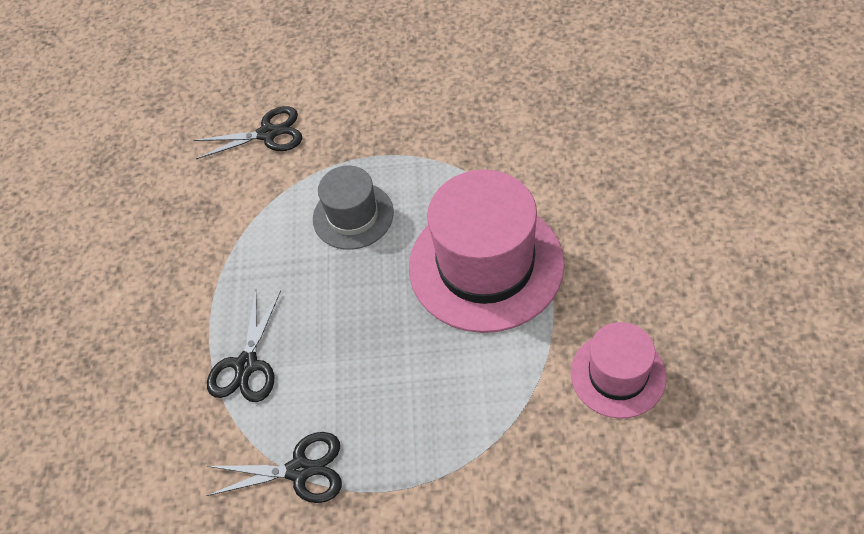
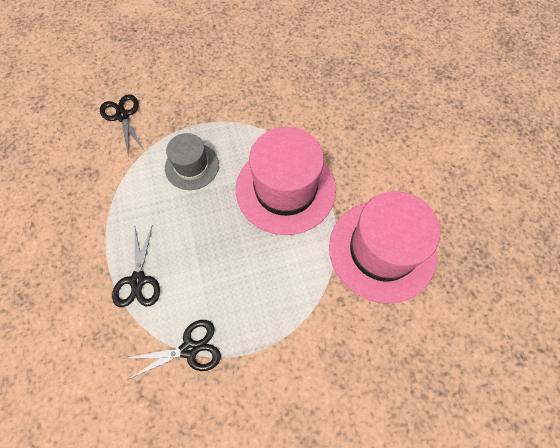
camera: 20 degrees left, 10 degrees up
(268, 133) = (122, 116): black scissors -> black scissors turned 90 degrees counterclockwise
(618, 375) = (382, 250): pink hat -> pink hat, size x1.80

